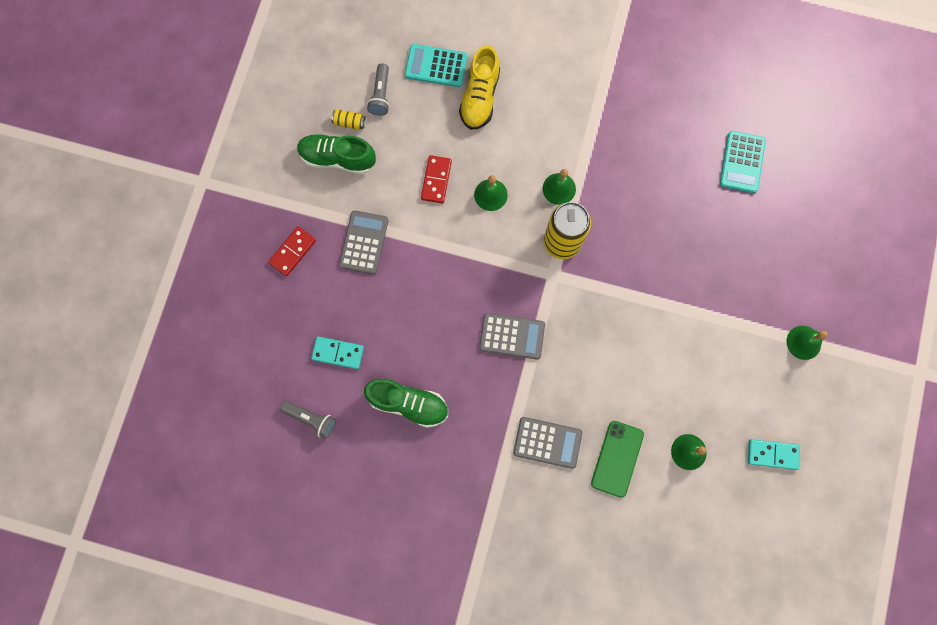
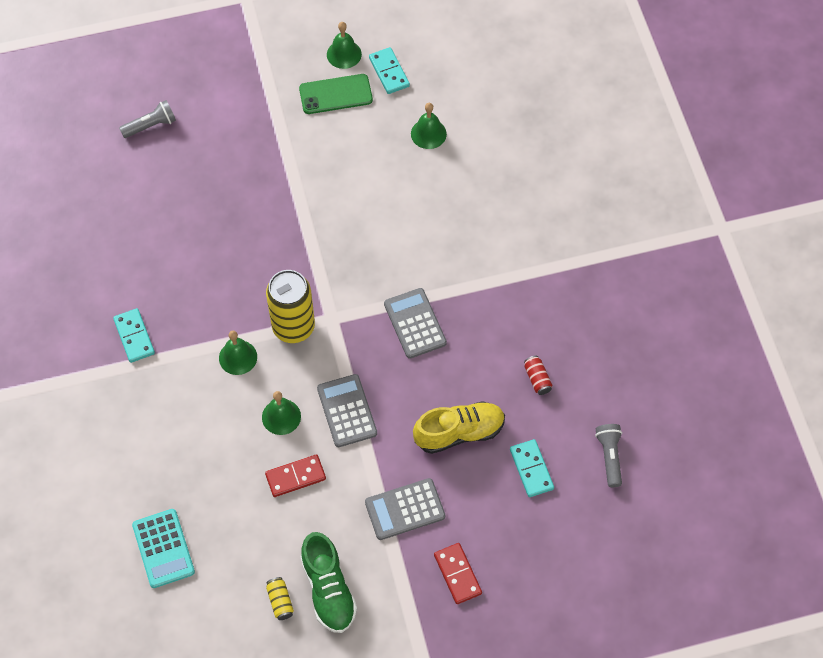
camera: 120 degrees left, 15 degrees down
(292, 252) = (457, 574): red domino -> red domino turned 60 degrees clockwise
(381, 95) = (229, 587): grey flashlight -> grey flashlight (151, 125)
(408, 403) = (537, 379): green shoe -> red can
(480, 97) = (176, 484): yellow shoe -> yellow shoe (459, 432)
(547, 442) = (494, 245): grey calculator -> grey calculator (347, 411)
(617, 458) = (471, 184): green phone -> green phone (335, 94)
(619, 123) = (134, 336): none -> turquoise domino
(742, 162) = (117, 212): turquoise calculator -> none
(803, 342) = (271, 90): green bell -> green bell (344, 54)

